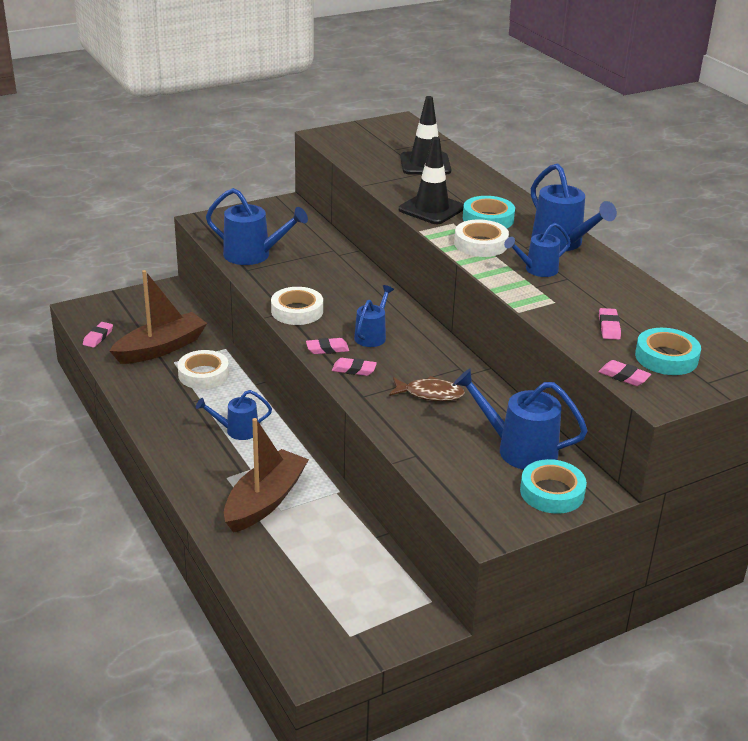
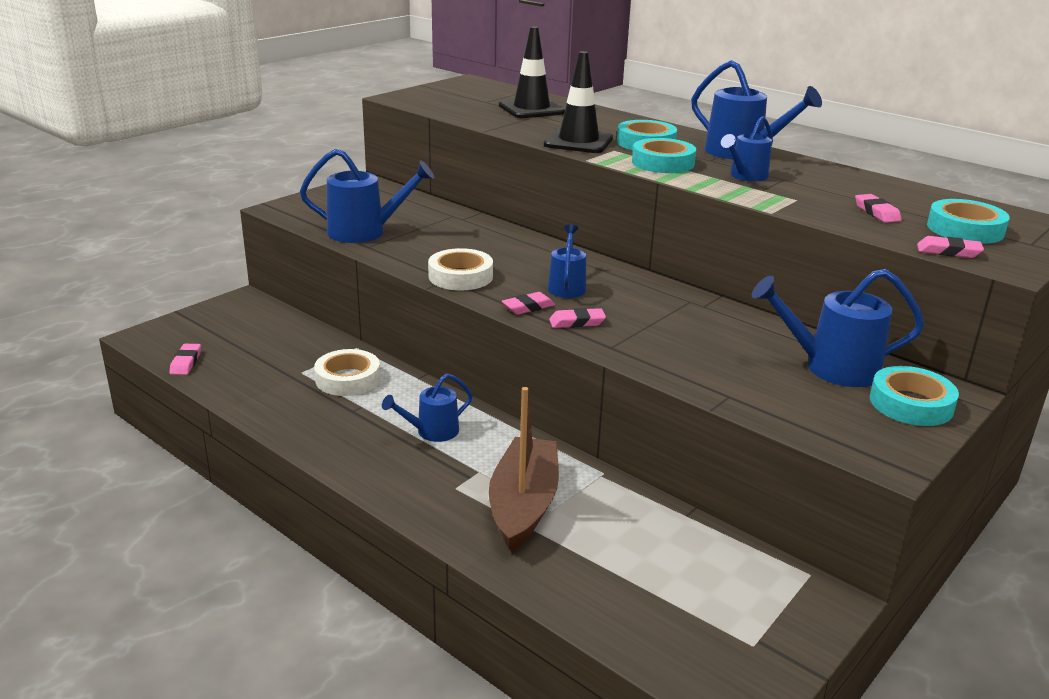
camera: 20 degrees left, 5 degrees down
(161, 348) = (275, 360): brown boat -> none
(430, 394) = (683, 331): brown fish -> none
(480, 244) = (663, 163): white tape -> turquoise tape

